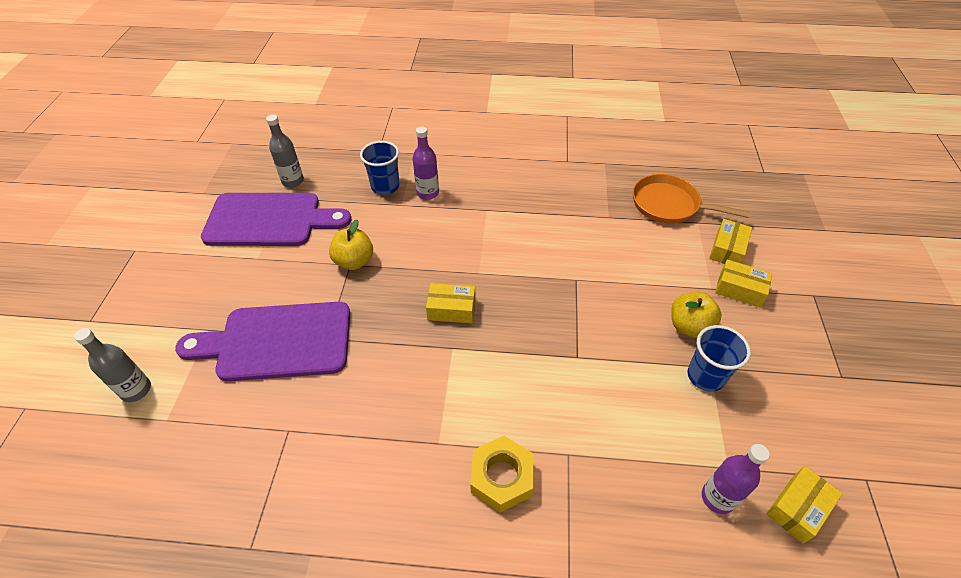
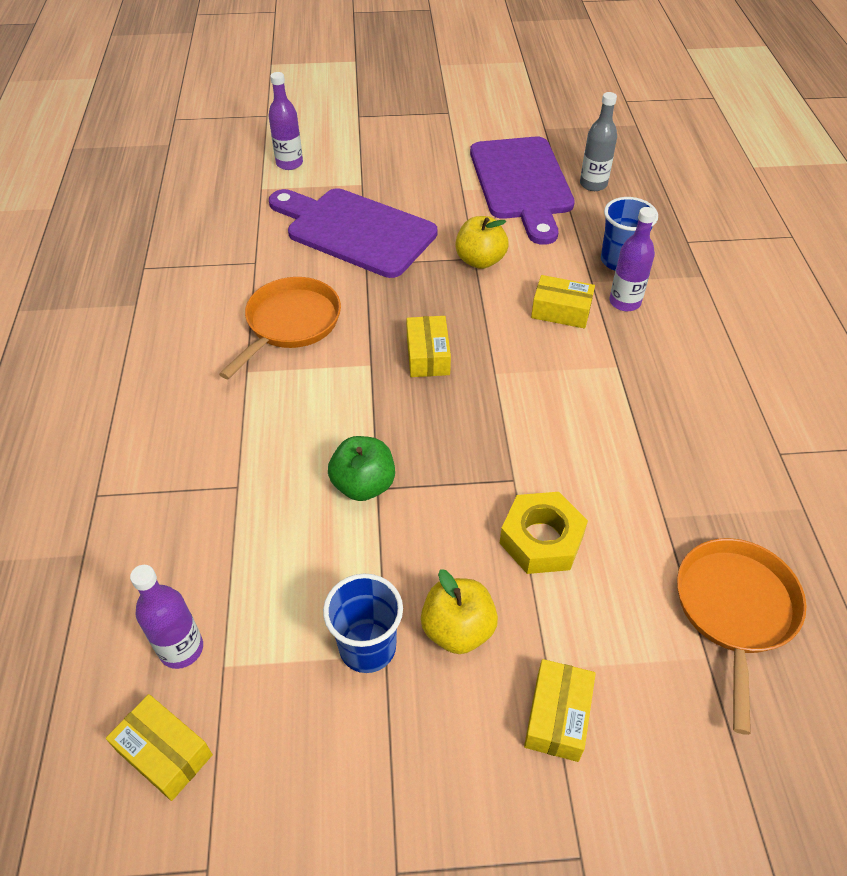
camera: 80 degrees right, 0 degrees up
(136, 390) = (289, 163): grey bottle -> purple bottle
(277, 342) = (355, 231): purple cutting board -> purple cutting board turned 45 degrees counterclockwise
(387, 404) = (290, 324): none -> orange pan
(501, 477) = (208, 428): yellow nut -> yellow nut (541, 539)
(573, 365) = (363, 485): none -> green apple
(727, 249) = (652, 704): yellow box -> yellow box (561, 311)

